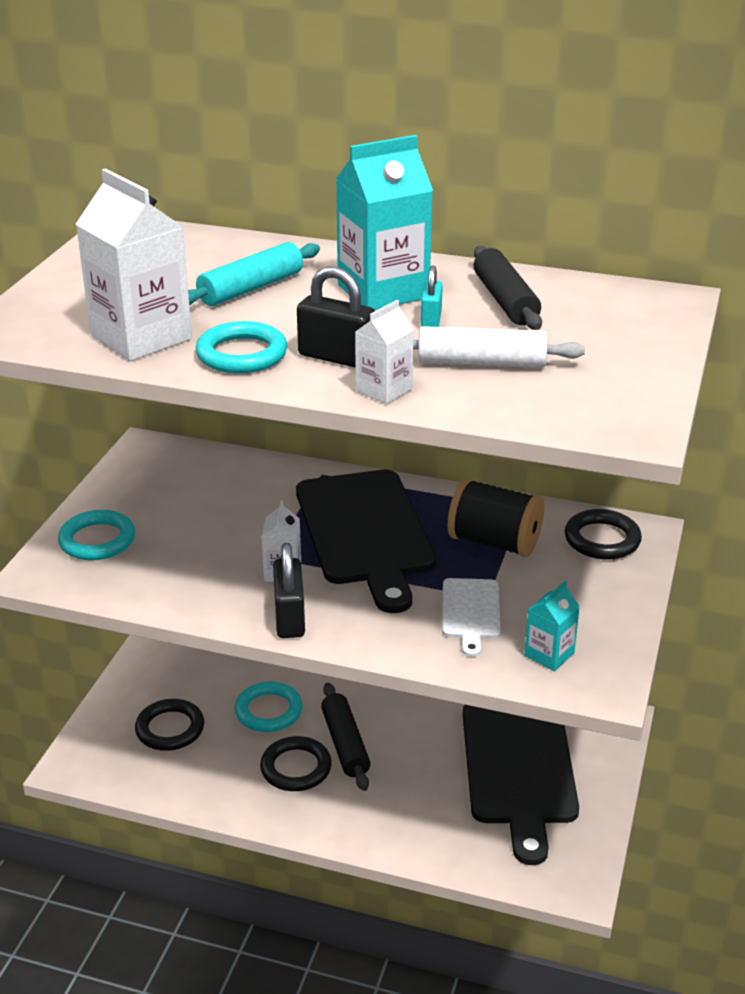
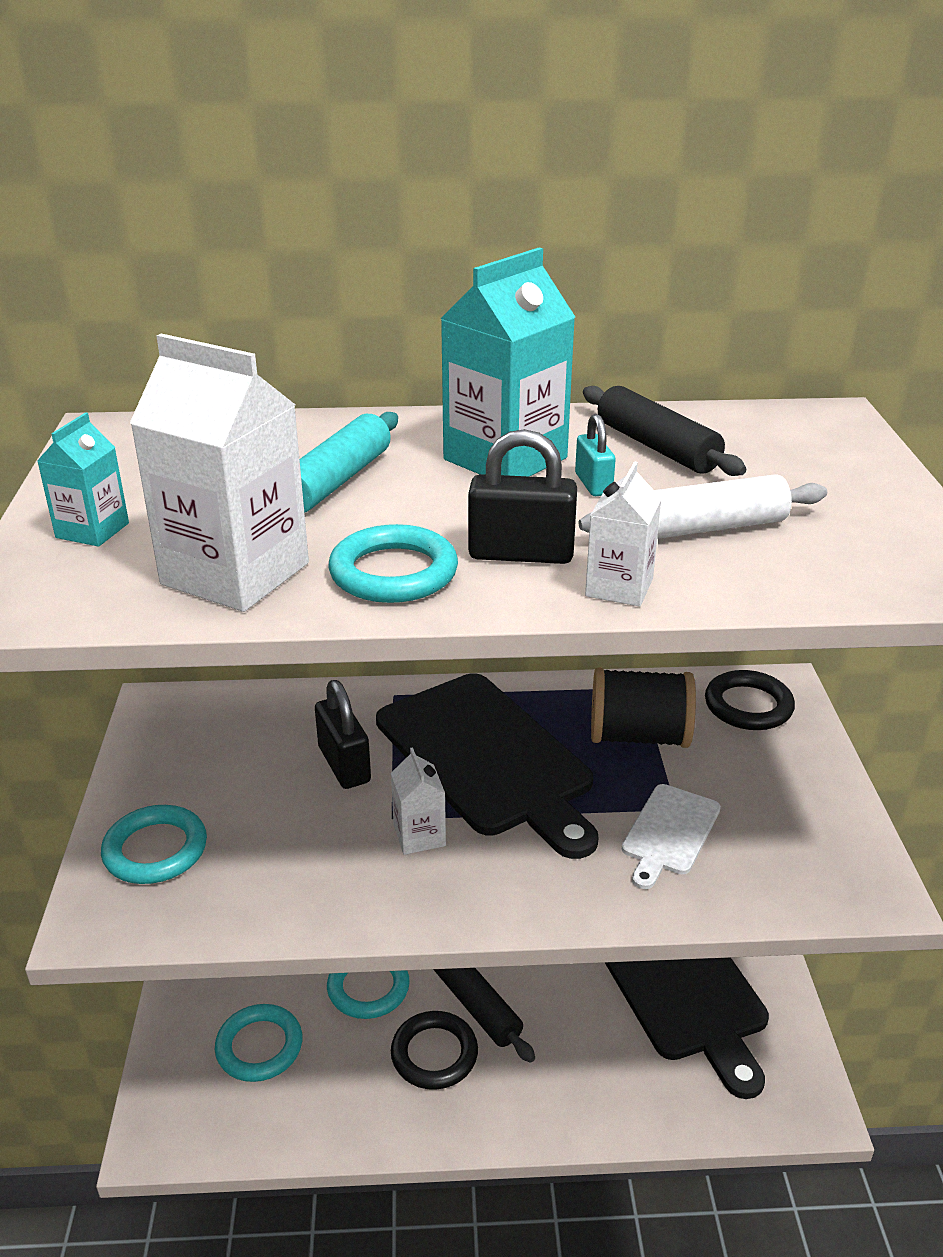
camera: 20 degrees left, 0 degrees up
(170, 729) = (259, 1046): black ring -> turquoise ring
(289, 618) = (464, 898): black padlock -> black padlock (344, 764)
(471, 612) = (669, 832): white cutting board -> white cutting board turned 45 degrees clockwise
(549, 654) = (789, 865): turquoise carton -> turquoise carton (92, 530)

